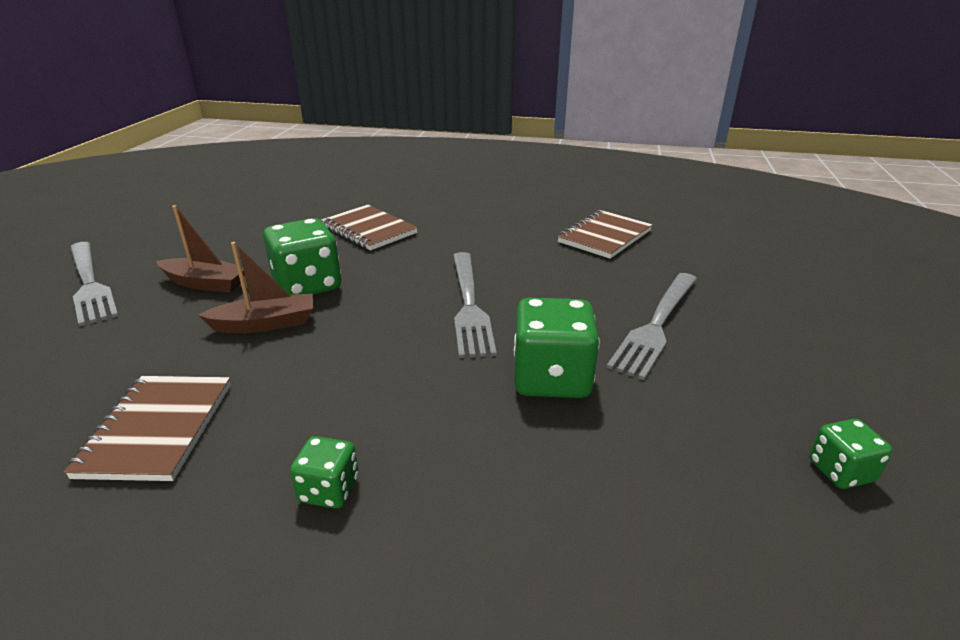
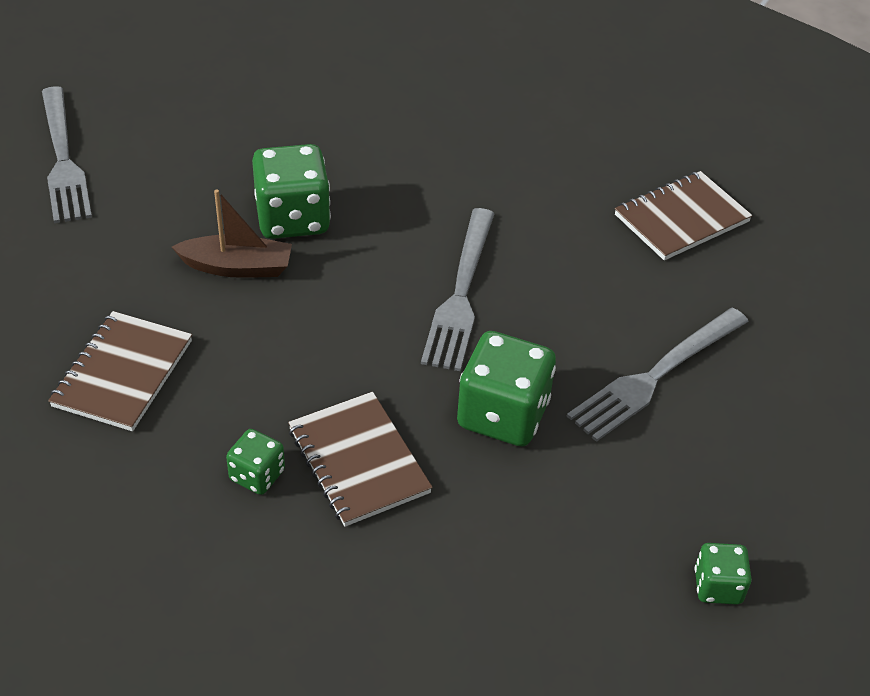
camera: 15 degrees right, 15 degrees up
(205, 283) = (183, 188): brown boat -> none
(369, 230) = (388, 136): brown notebook -> brown notebook (358, 461)

